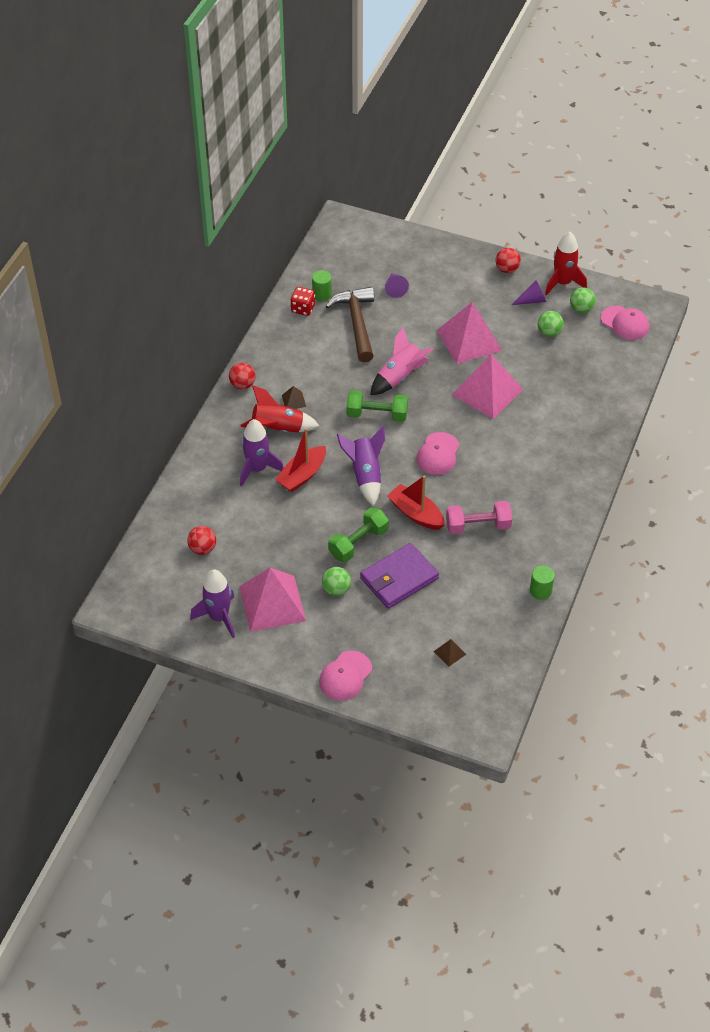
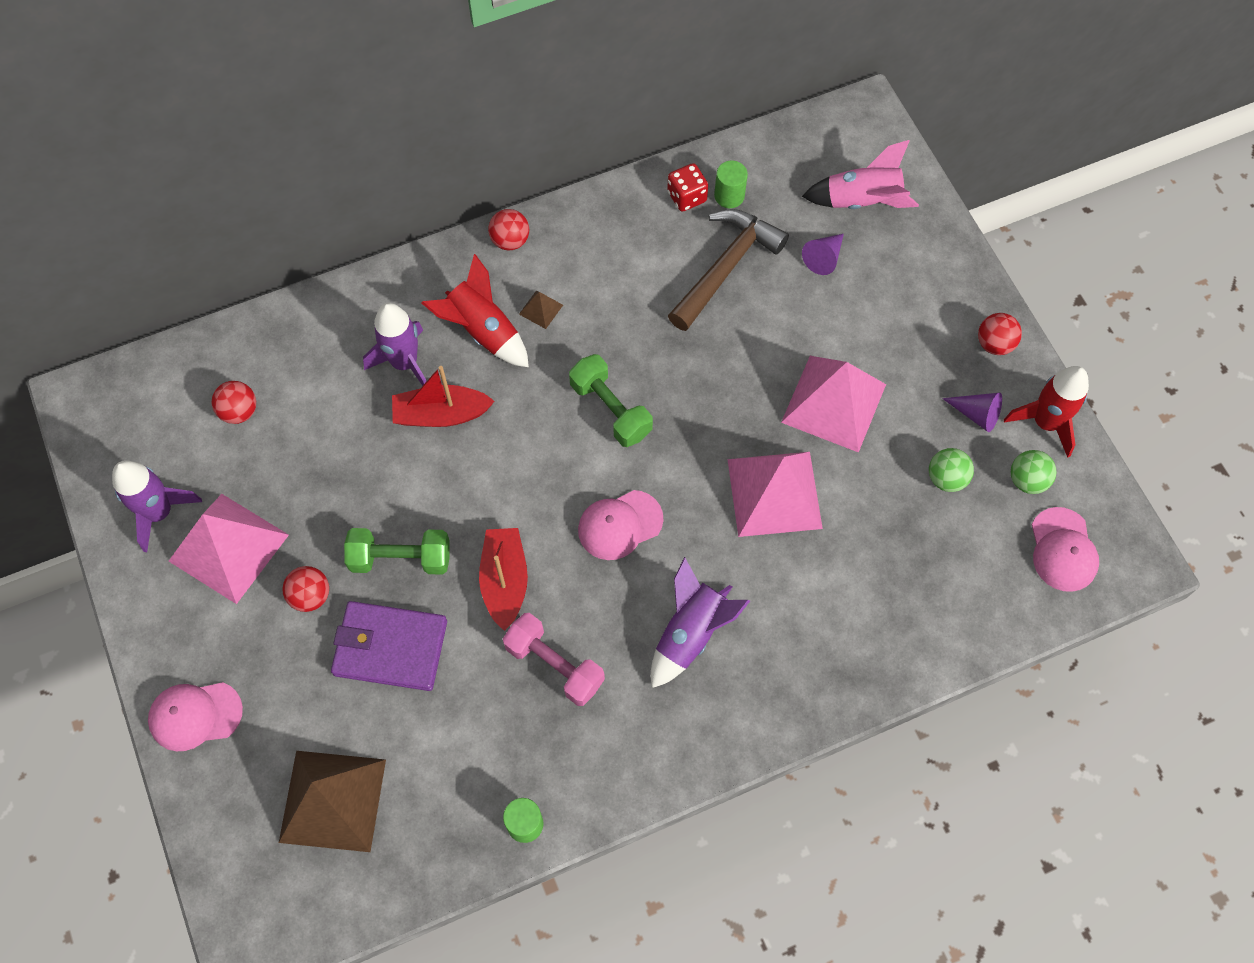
camera: 45 degrees right, 15 degrees up
(336, 589) = (310, 596): green ball -> red ball
(365, 475) = (508, 477): purple rocket -> purple rocket (691, 633)
(400, 376) = (694, 382): pink rocket -> pink rocket (862, 201)
(449, 652) = (333, 800): brown pyramid -> brown pyramid, size x2.46

